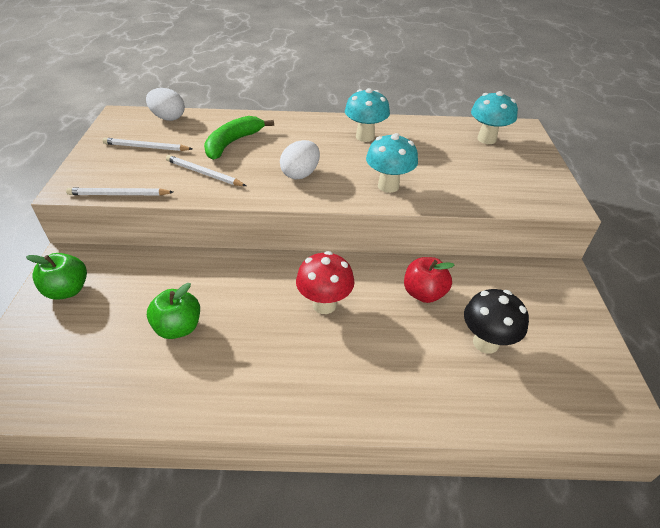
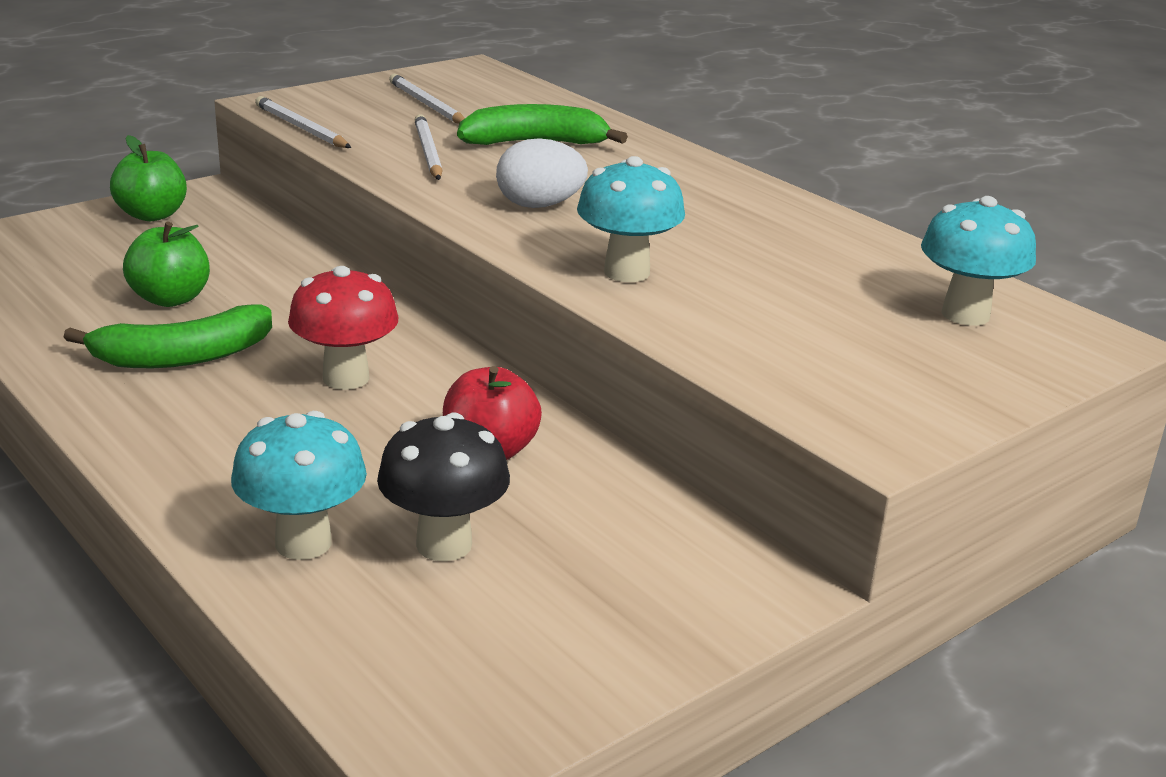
camera: 50 degrees right, 15 degrees down
(168, 118) = (520, 90): white egg -> none
(247, 351) = (183, 356): none -> green banana
(365, 137) = (742, 216): turquoise mushroom -> turquoise mushroom (303, 543)

